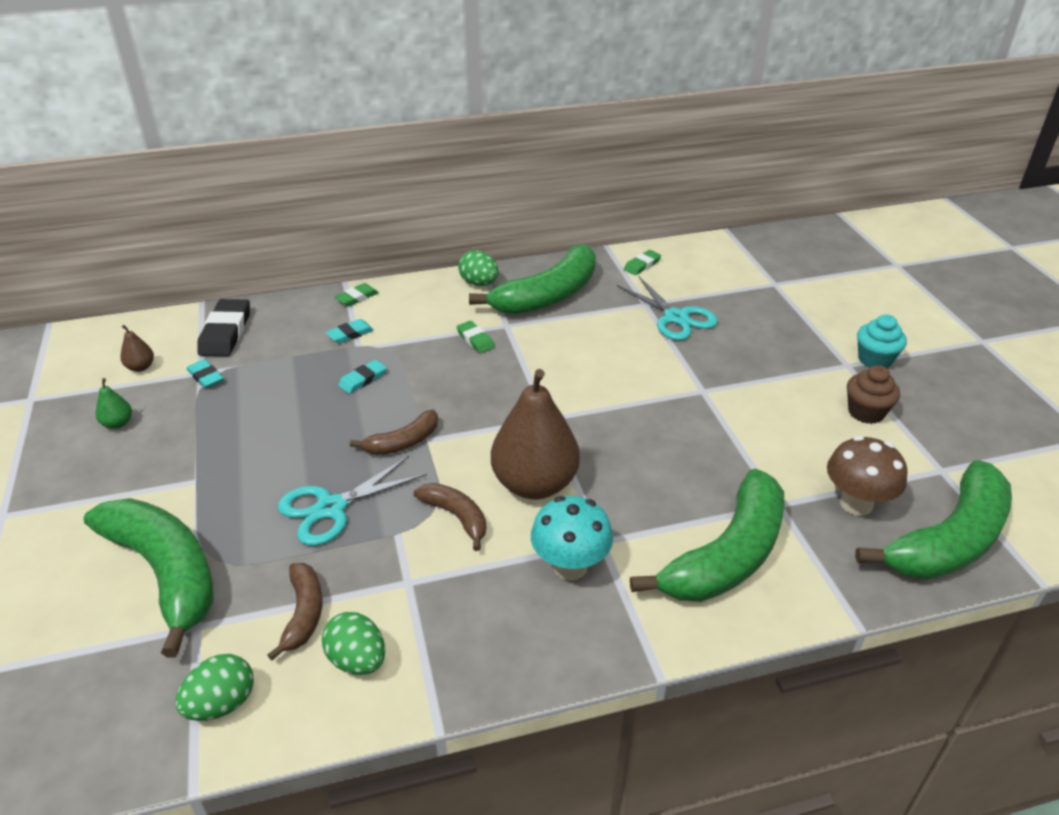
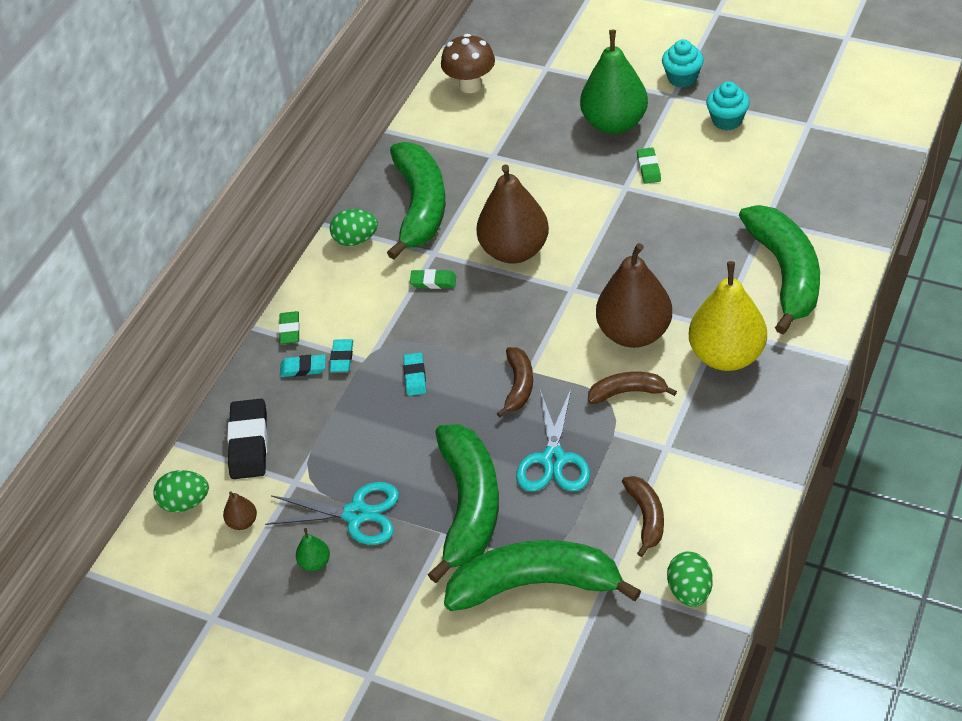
camera: 45 degrees left, 10 degrees up
(205, 377) = (305, 480): turquoise eraser -> turquoise eraser (303, 368)
(226, 332) = (249, 442): black eraser -> black eraser turned 45 degrees clockwise
(303, 613) = (646, 517): brown banana -> brown banana turned 45 degrees clockwise
(357, 660) = (712, 504): green egg -> green egg (185, 502)
(555, 364) = (514, 250): none -> brown pear
(570, 566) = (726, 355): turquoise mushroom -> yellow pear
(642, 265) = (439, 126): green eraser -> green eraser (648, 168)
(675, 318) = (528, 149): turquoise scissors -> turquoise scissors (356, 514)
(767, 348) = (614, 123): none -> green pear
(856, 504) = (799, 184): brown mushroom -> brown mushroom (470, 85)
(866, 412) = (727, 120): brown cupcake -> turquoise cupcake
(948, 540) = (862, 164): green banana -> green banana (469, 506)

